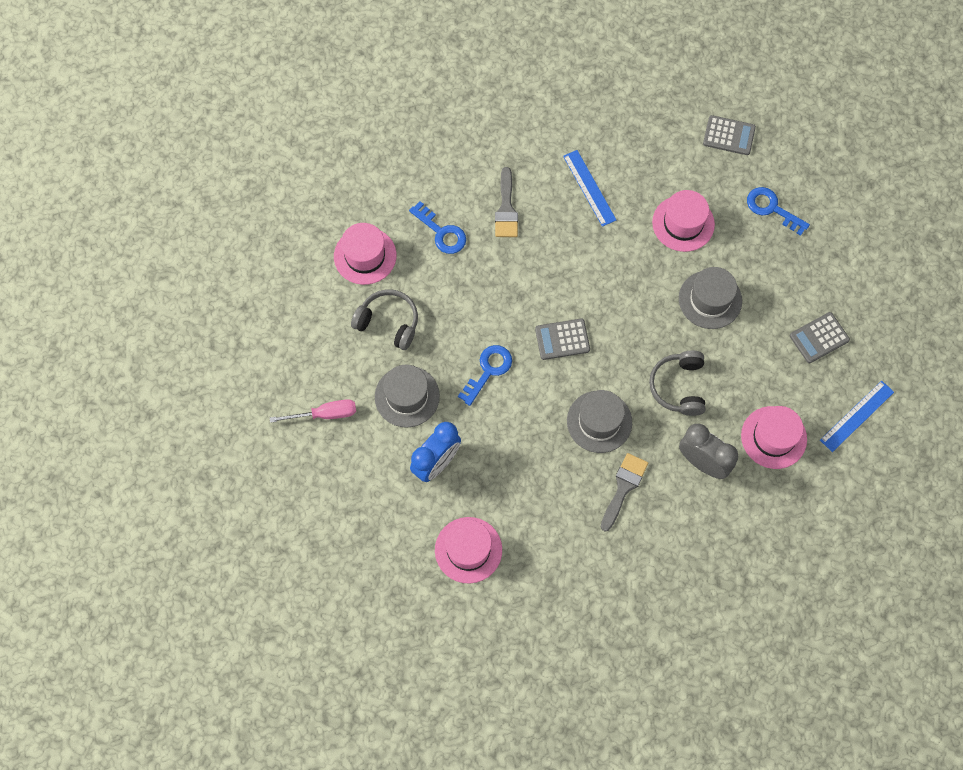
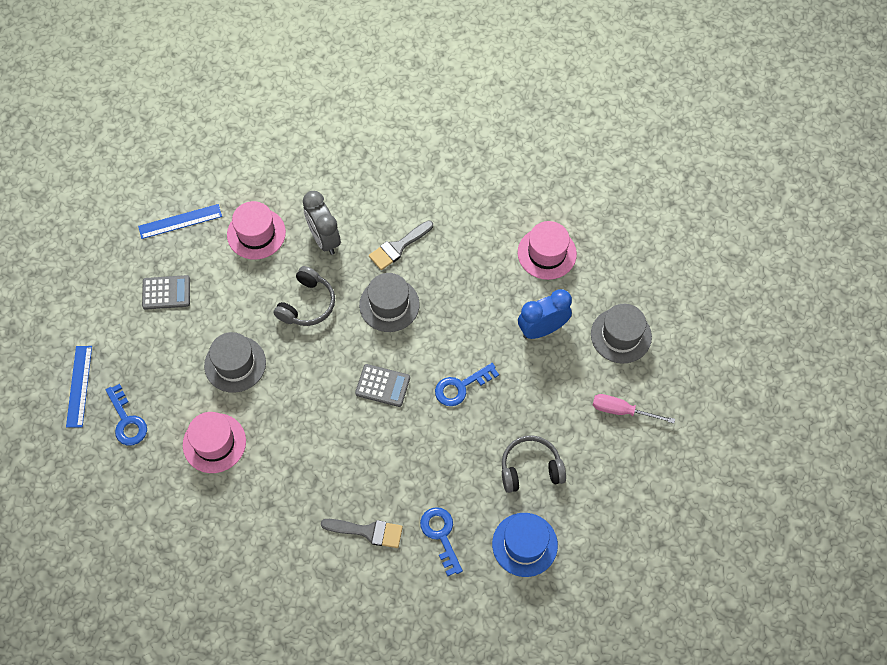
camera: 155 degrees left, 5 degrees down
(365, 256) = (524, 544): pink hat -> blue hat
(388, 323) = (530, 469): grey headphones -> grey headphones turned 120 degrees clockwise
(407, 396) = (543, 395): grey hat -> grey hat (621, 335)
(506, 209) = (368, 531): grey brush -> grey brush turned 75 degrees clockwise
(589, 188) = (279, 517): blue ruler -> blue ruler (79, 386)
(729, 136) = (117, 510): grey calculator -> none

